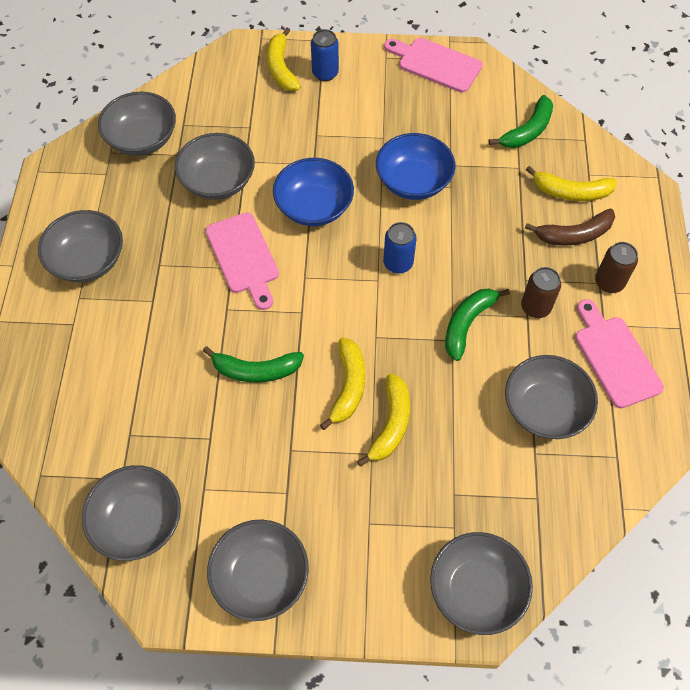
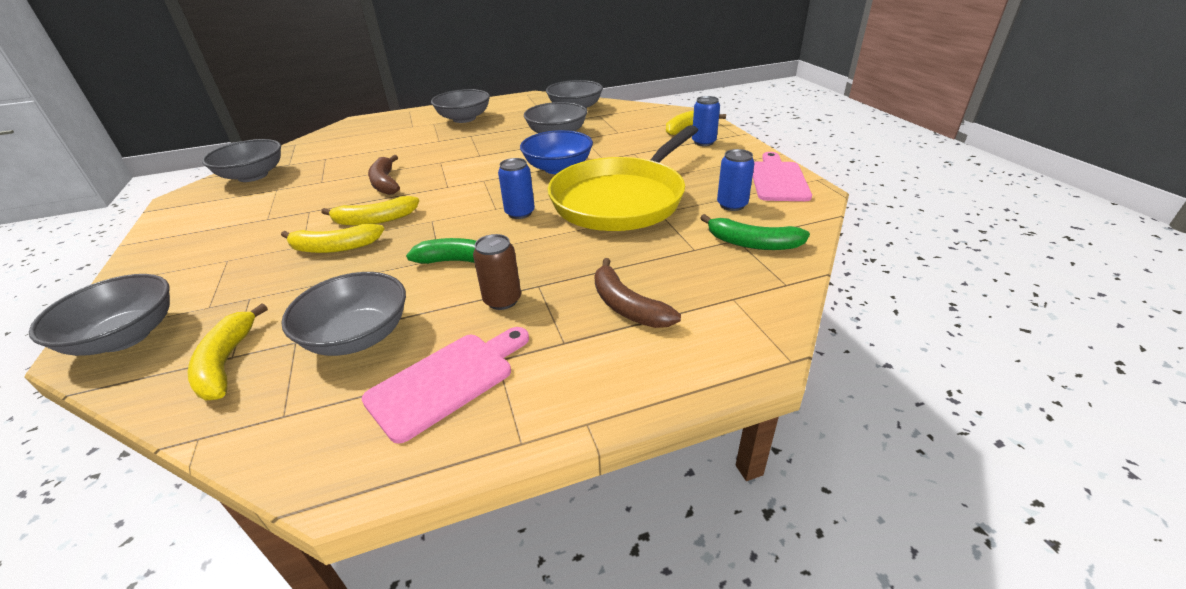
camera: 70 degrees right, 25 degrees down
(244, 257) = (492, 156): pink cutting board -> none
(256, 370) = (385, 183): green banana -> brown banana
(260, 577) = (189, 225): grey bowl -> none
(413, 181) = (621, 200): blue bowl -> yellow pan
(463, 114) = (732, 205): none -> blue can
(571, 192) = (691, 290): yellow banana -> yellow banana (226, 362)
(609, 282) = (569, 350): brown can -> none

